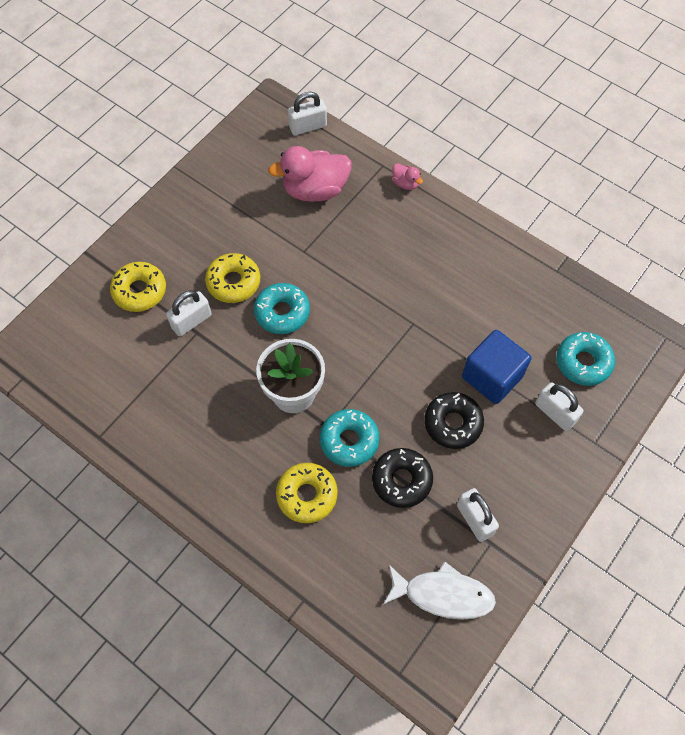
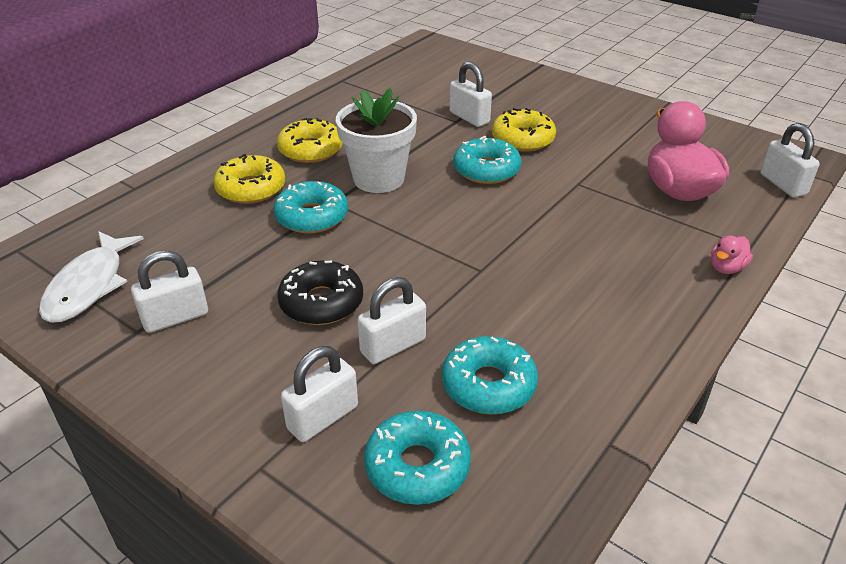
camera: 90 degrees right, 25 degrees down
(139, 291) = (502, 90): yellow donut -> yellow donut (311, 150)
(401, 480) = (250, 256): black donut -> none
(492, 377) = (393, 346): blue cube -> white padlock
(520, 325) = (488, 385): none -> turquoise donut

